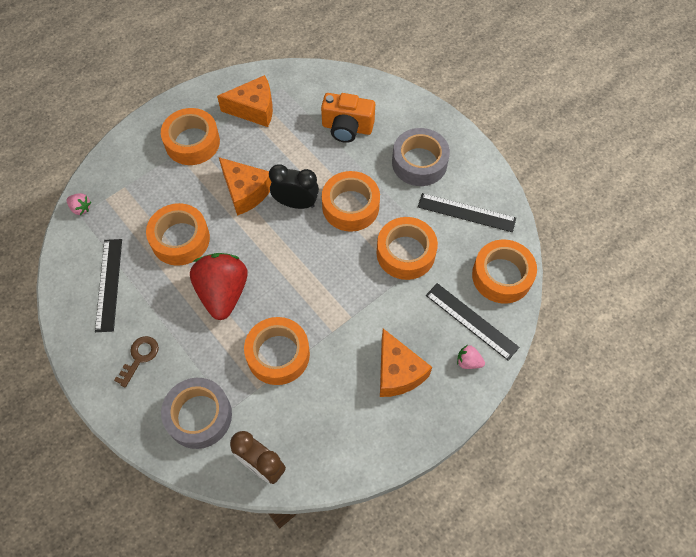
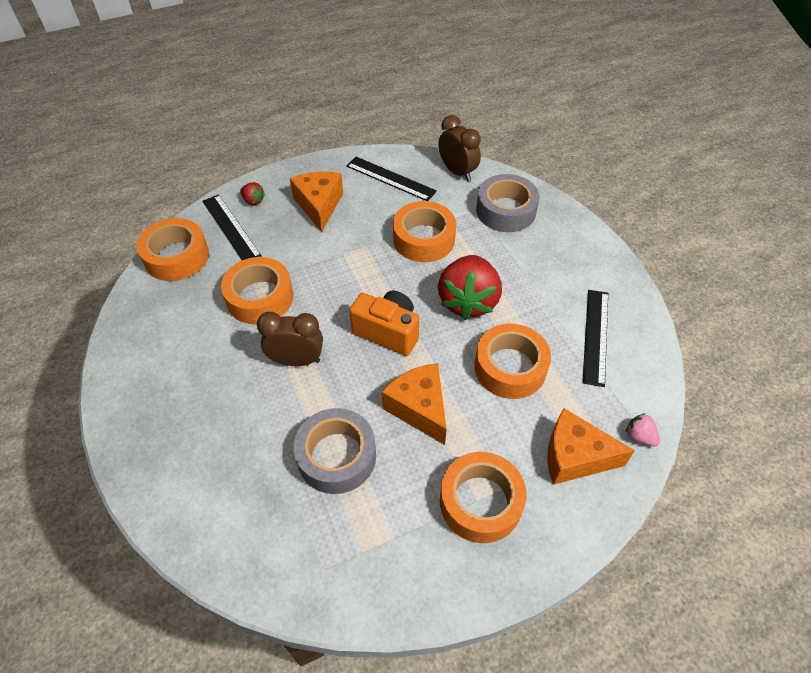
camera: 165 degrees left, 10 degrees down
(139, 357) = (560, 263): brown key -> none
(254, 109) = (377, 538): orange cheese -> orange cheese (574, 457)
(296, 203) = (360, 379): black clock -> none
(347, 128) = (253, 469): orange camera -> orange camera (388, 332)
(350, 206) = (296, 360): orange tape -> brown clock
(419, 162) = (186, 395): grey tape -> grey tape (337, 456)
(466, 212) = (170, 323): black ruler -> black ruler (390, 178)
(468, 362) = (253, 201): pink strawberry -> red strawberry

